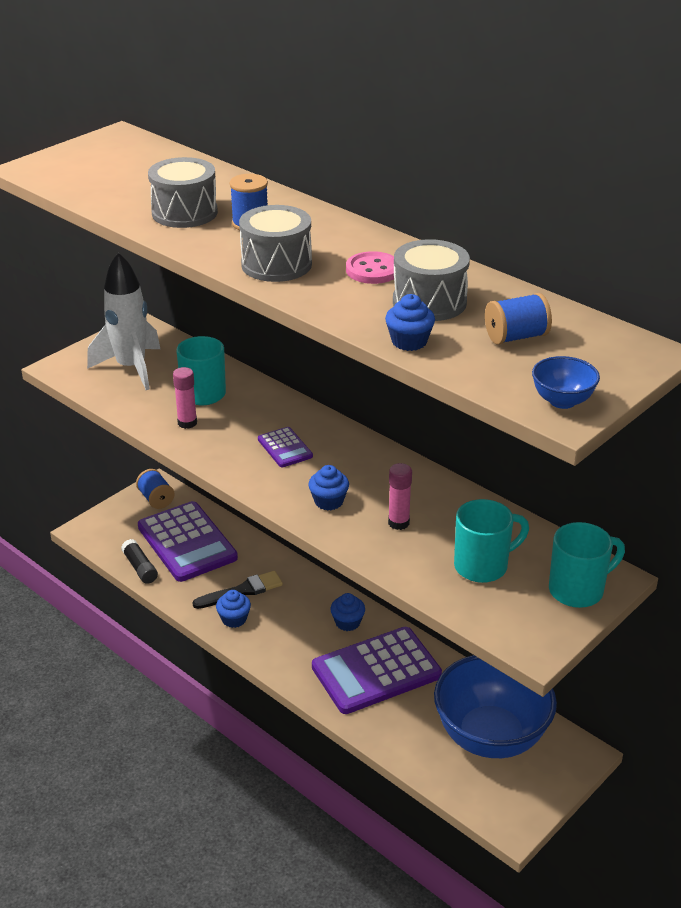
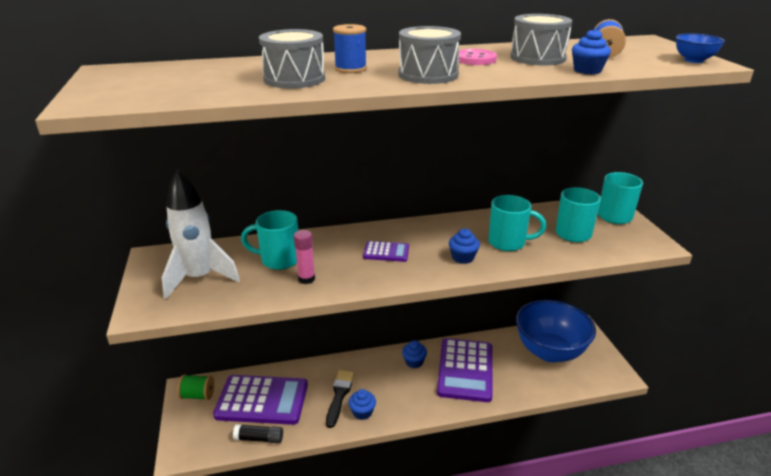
camera: 55 degrees left, 5 degrees down
(156, 499) = (198, 395): blue spool -> green spool
(398, 523) = (508, 243): pink glue stick -> turquoise mug

